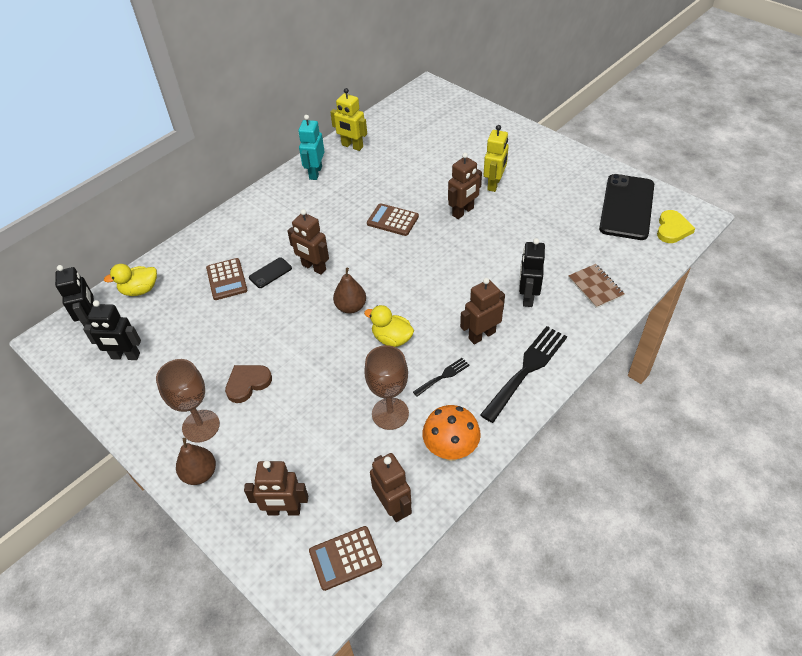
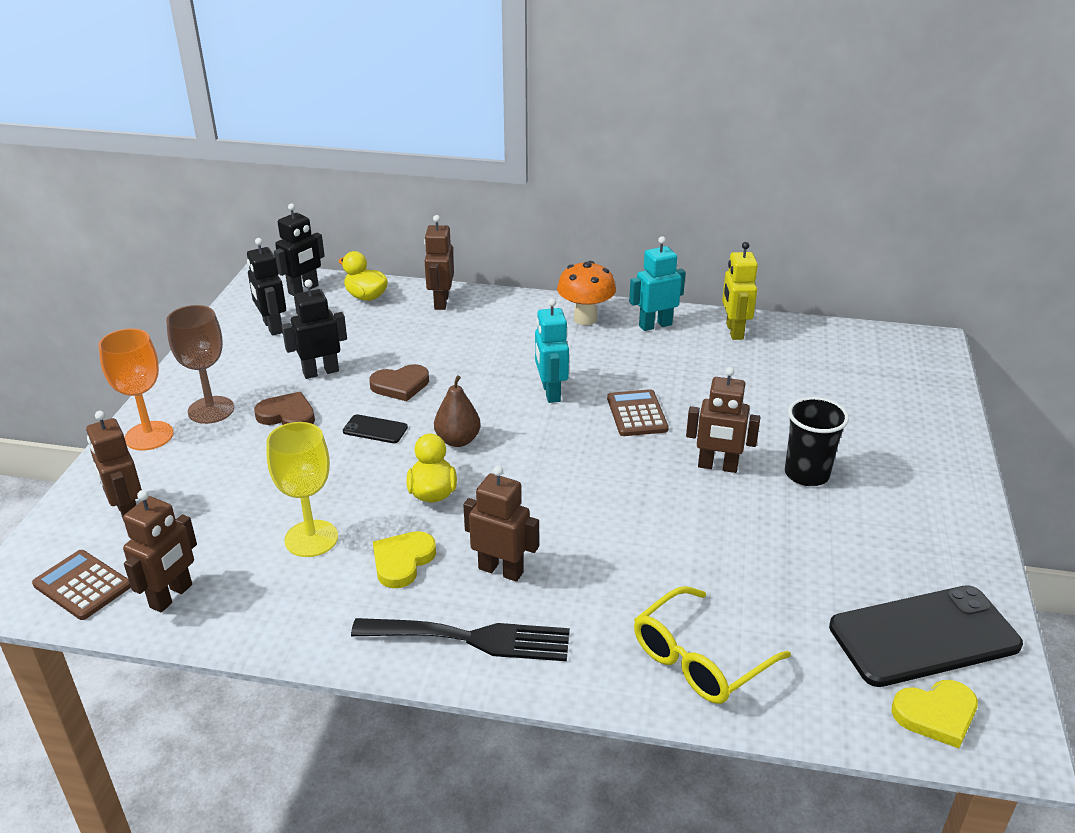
camera: 55 degrees right, 15 degrees down
(200, 474) = (149, 436): brown pear -> orange goblet
(227, 279) = (425, 339): brown calculator -> none
(268, 312) = (400, 385): none -> brown heart
(270, 273) = (461, 362): black phone -> black phone (375, 429)
(313, 267) = (497, 388): brown robot -> brown robot (441, 302)
(340, 246) = (550, 392): none -> turquoise robot
(390, 413) = (311, 538): brown goblet -> yellow goblet
(443, 376) = (402, 561): black fork -> yellow heart
(451, 450) = (283, 615): orange mushroom -> orange mushroom (585, 319)
(494, 184) = (806, 474): yellow robot -> black cup
(527, 297) = (611, 590): black robot -> black robot (320, 372)
(595, 287) = (700, 658): brown notebook -> yellow glasses

